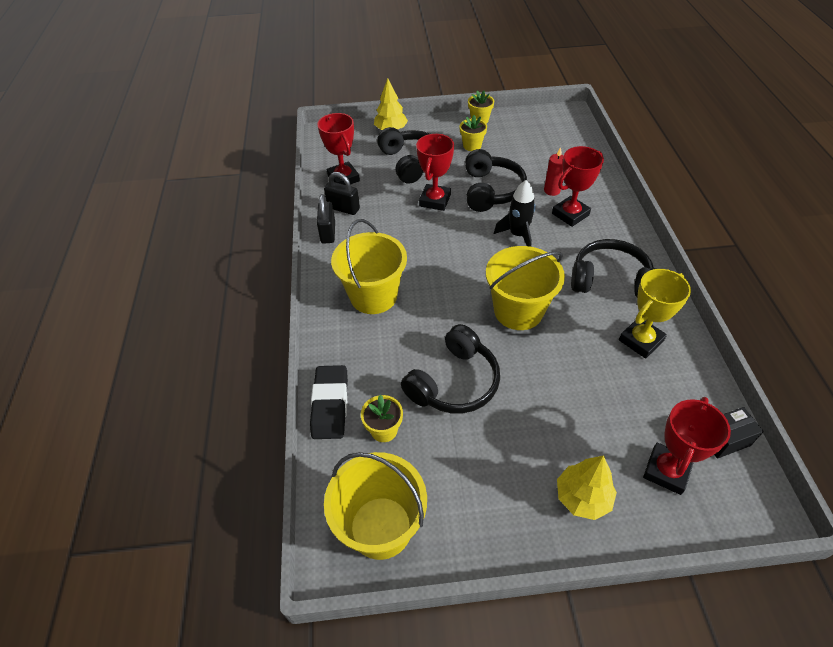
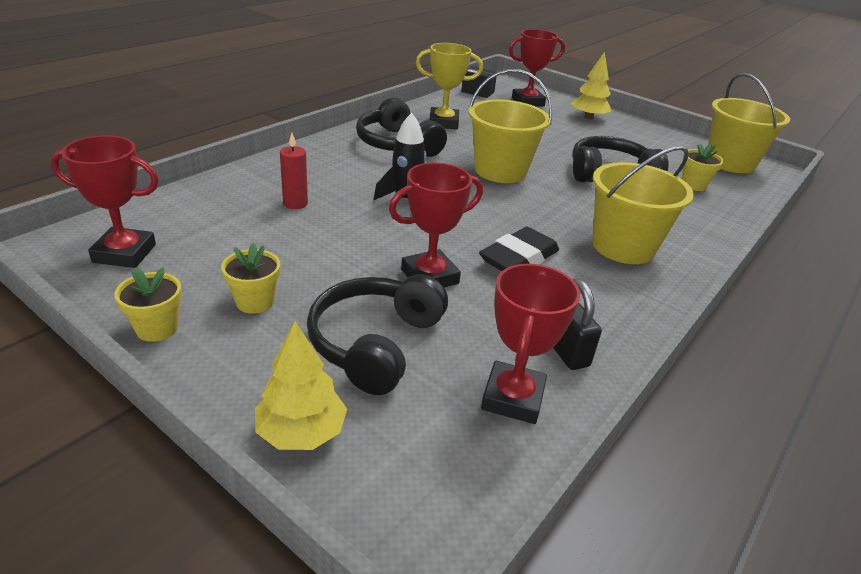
camera: 140 degrees left, 15 degrees down
(328, 233) = (620, 334): black padlock -> none
(330, 405) = (731, 214): black eraser -> black eraser (519, 258)
(491, 190) = (350, 243): black headphones -> none
(570, 214) = (327, 182): red trophy -> red trophy (124, 253)

